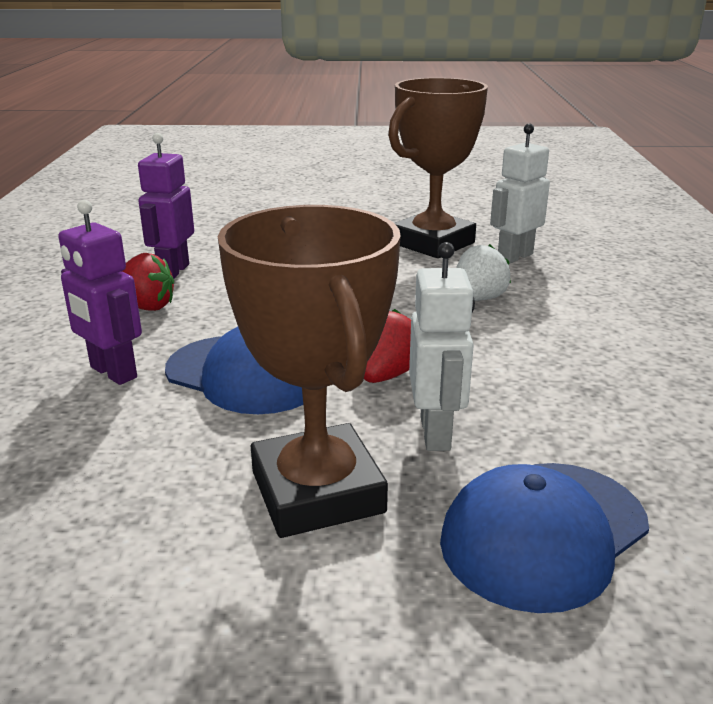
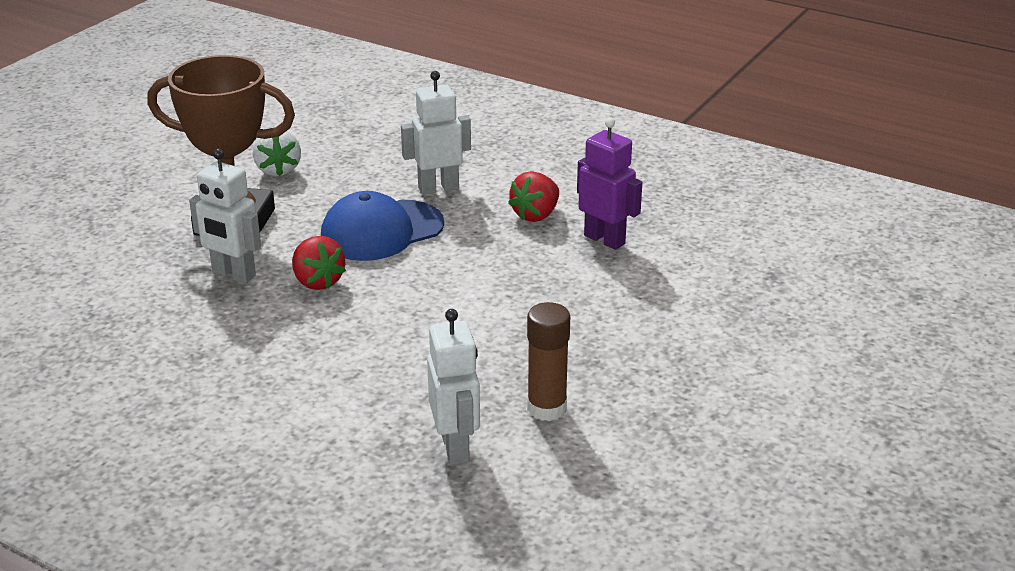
camera: 120 degrees right, 5 degrees up
(112, 373) = (438, 188): purple robot -> white robot
(433, 243) = (547, 408): brown trophy -> brown glue stick
(477, 299) = (385, 373): white strawberry -> white strawberry (278, 170)
(543, 533) = (120, 272): blue cap -> none

